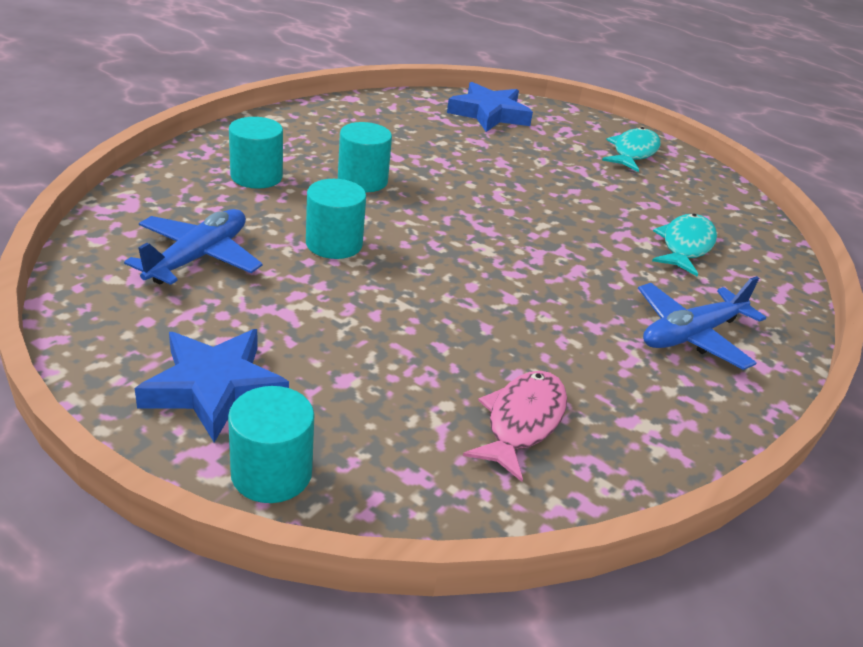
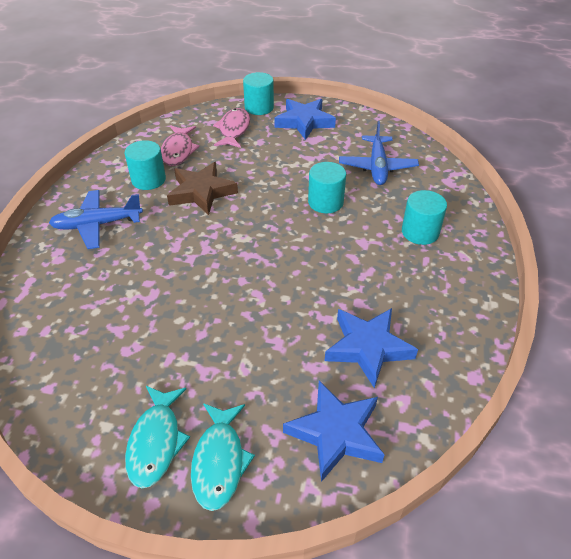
camera: 160 degrees right, 10 degrees up
(362, 180) = (358, 261): turquoise cylinder -> turquoise cylinder (148, 180)
(377, 430) = (234, 129): none -> pink fish
(421, 134) = (368, 348): none -> blue star
(511, 324) = (201, 192): none -> brown star
(685, 246) = (98, 305): turquoise fish -> turquoise fish (219, 461)
(691, 335) = (97, 225): blue plane -> blue plane turned 135 degrees counterclockwise

